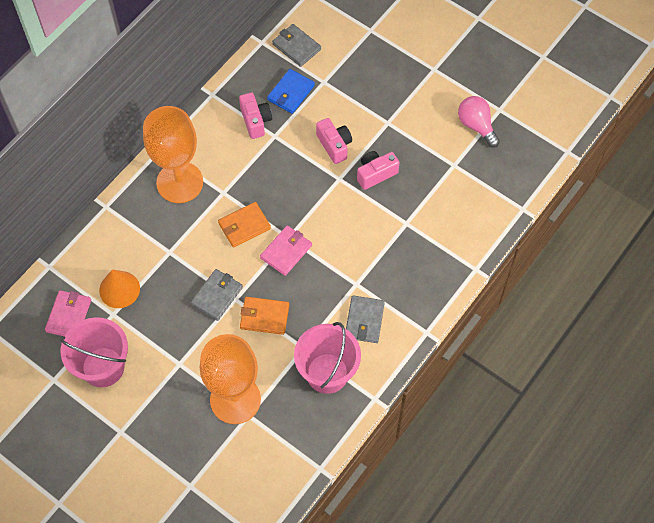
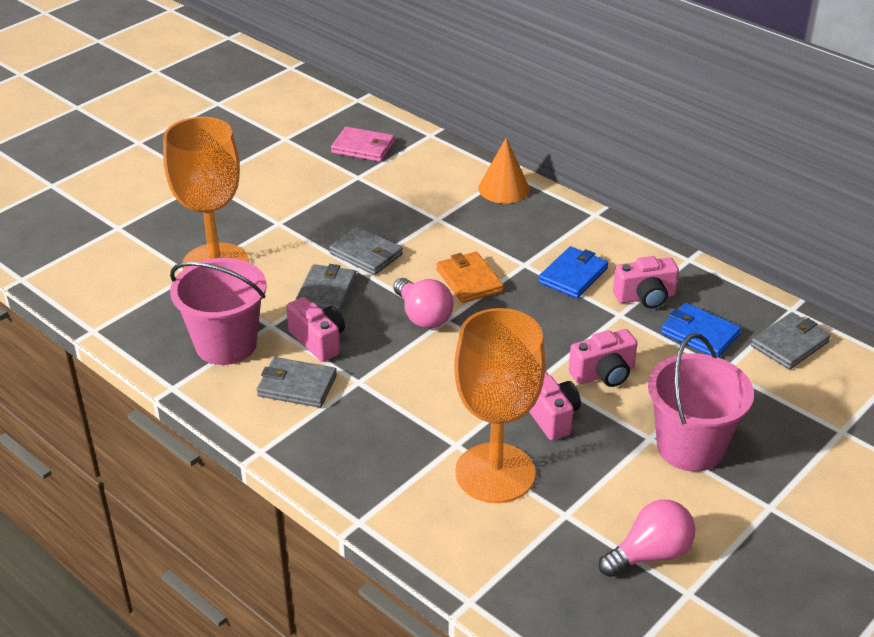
camera: 95 degrees right, 25 degrees down
(103, 367) = (291, 170): pink bucket -> pink bucket (690, 447)
(119, 289) = (391, 181): orange cone -> orange cone (504, 188)
(179, 182) = (542, 228): orange goblet -> orange goblet (495, 473)
(234, 162) = (573, 275): none -> blue wallet
(264, 316) = (326, 292): orange wallet -> grey wallet
(286, 251) = (423, 316): pink wallet -> pink light bulb
(318, 314) = (318, 341): none -> pink camera

